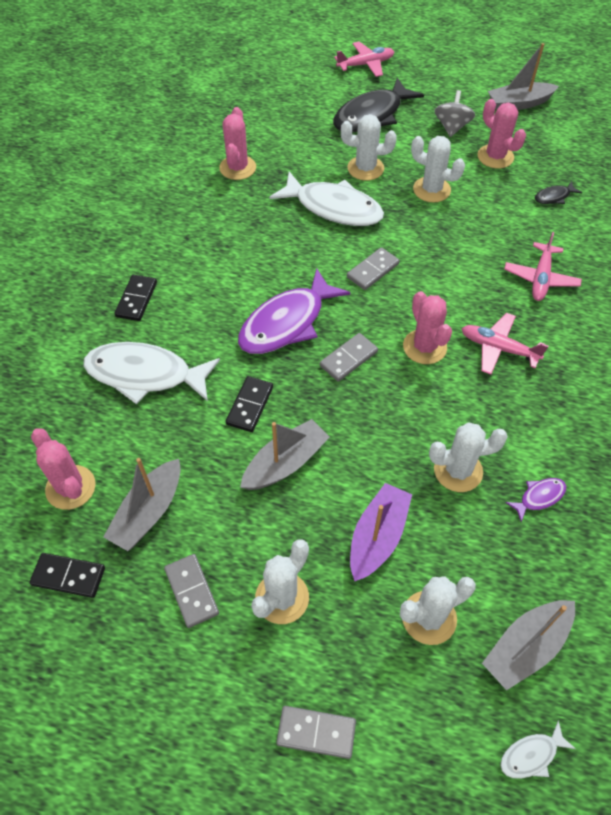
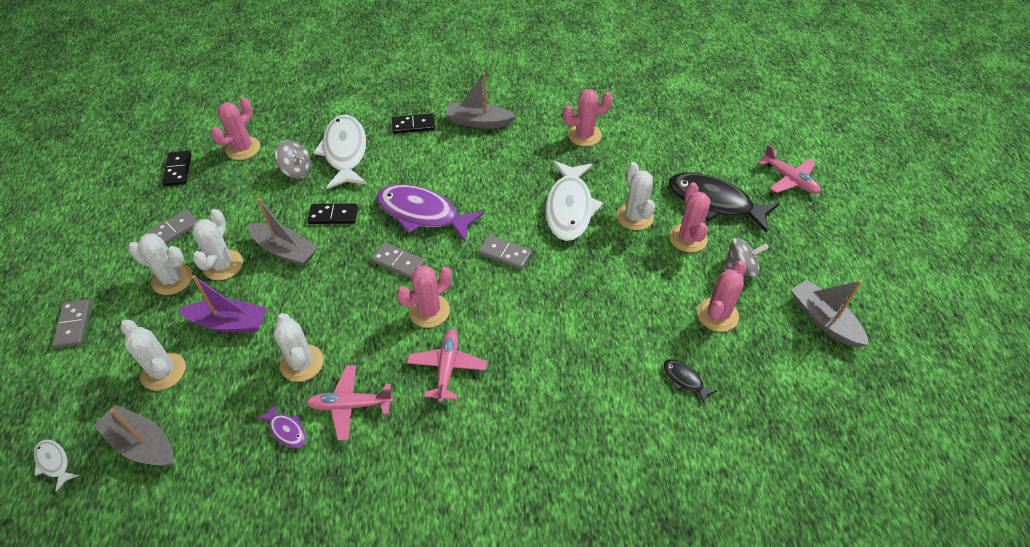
camera: 70 degrees right, 5 degrees down
(149, 512) = (230, 191): grey boat -> grey boat (478, 122)
(151, 431) = (297, 171): none -> grey spinning top
(406, 145) = (688, 238): none -> pink cactus
(431, 190) = (634, 272): white cactus -> white cactus (223, 265)
(540, 278) = (554, 387): pink plane -> pink plane (350, 405)

